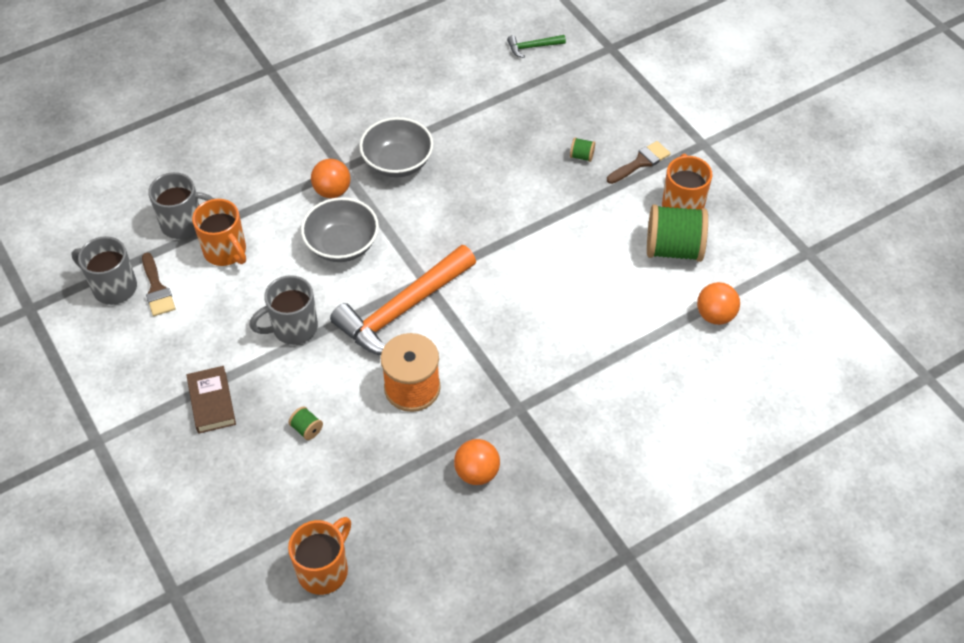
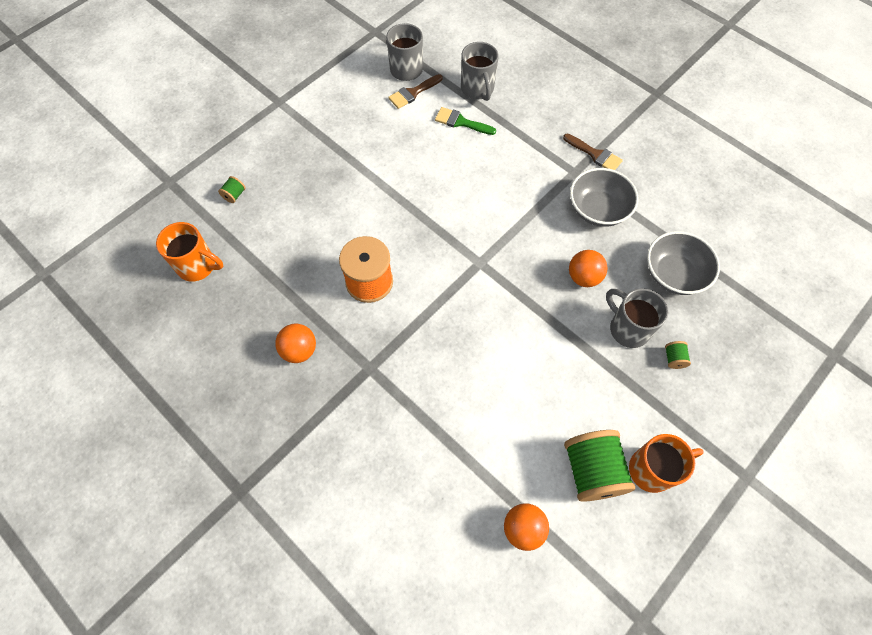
camera: 75 degrees right, 10 degrees up
(212, 402) = (324, 155): brown book -> none
(226, 251) = (461, 122): orange mug -> green brush
(293, 328) = (403, 185): grey mug -> grey mug (628, 328)
(307, 429) = (314, 220): green spool -> green spool (234, 195)
(332, 191) = (547, 172): orange ball -> orange ball (583, 277)
(342, 245) = (495, 194): grey bowl -> grey bowl (674, 274)
(402, 310) = (443, 255): orange hammer -> none
(532, 47) = (794, 283): green hammer -> none
(641, 162) = (692, 416): brown brush -> brown brush (595, 154)

